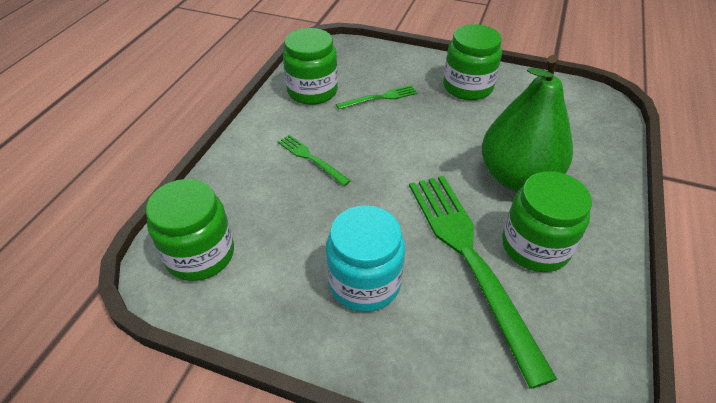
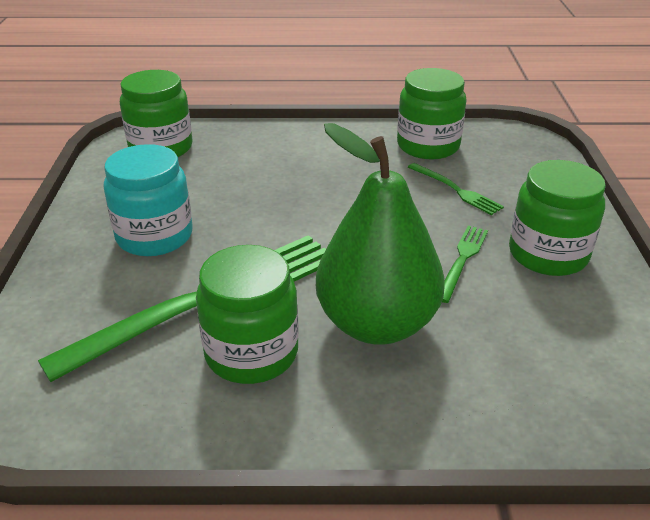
camera: 70 degrees right, 10 degrees down
(311, 158) = (313, 170): green fork -> green fork (462, 260)

